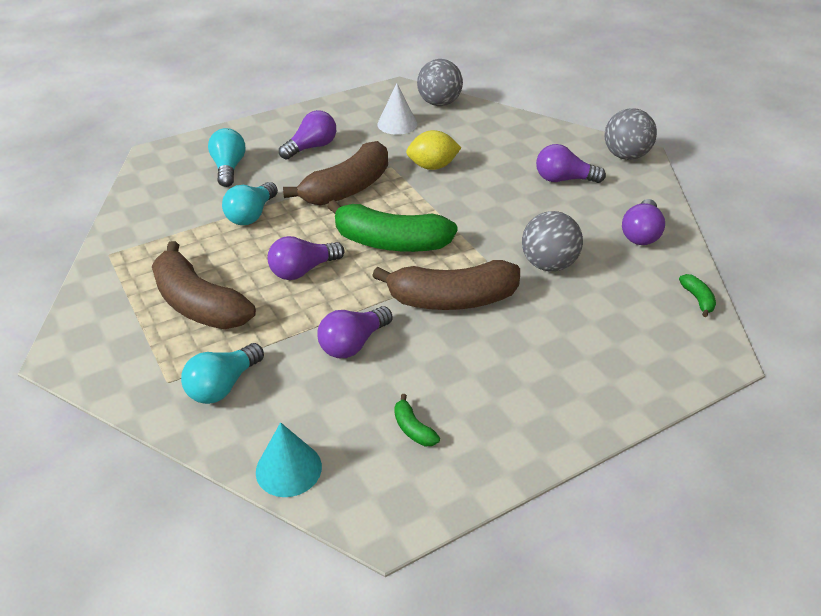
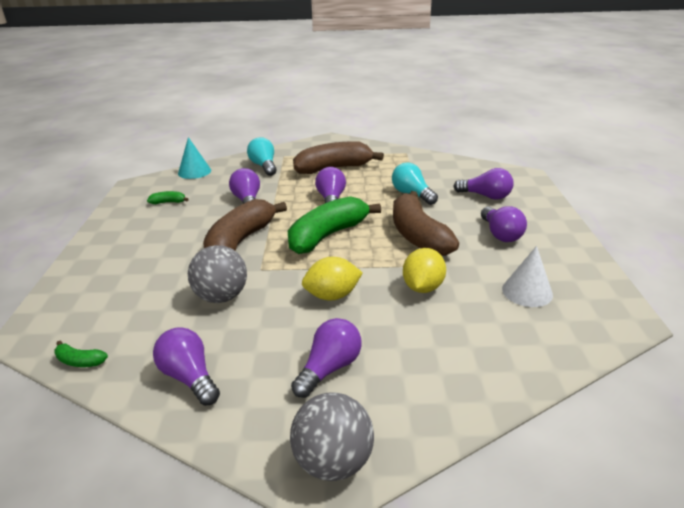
camera: 120 degrees right, 10 degrees down
(229, 168) = (486, 196): turquoise light bulb -> purple light bulb
(439, 103) = (572, 339): grey ball -> none
(486, 205) = (332, 296): none -> yellow lemon

